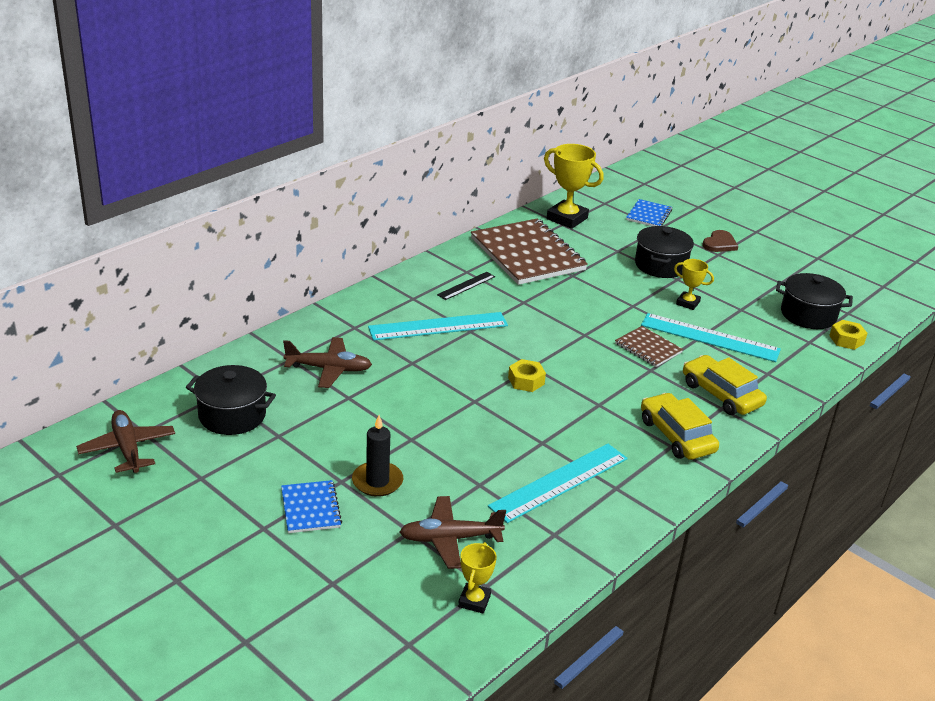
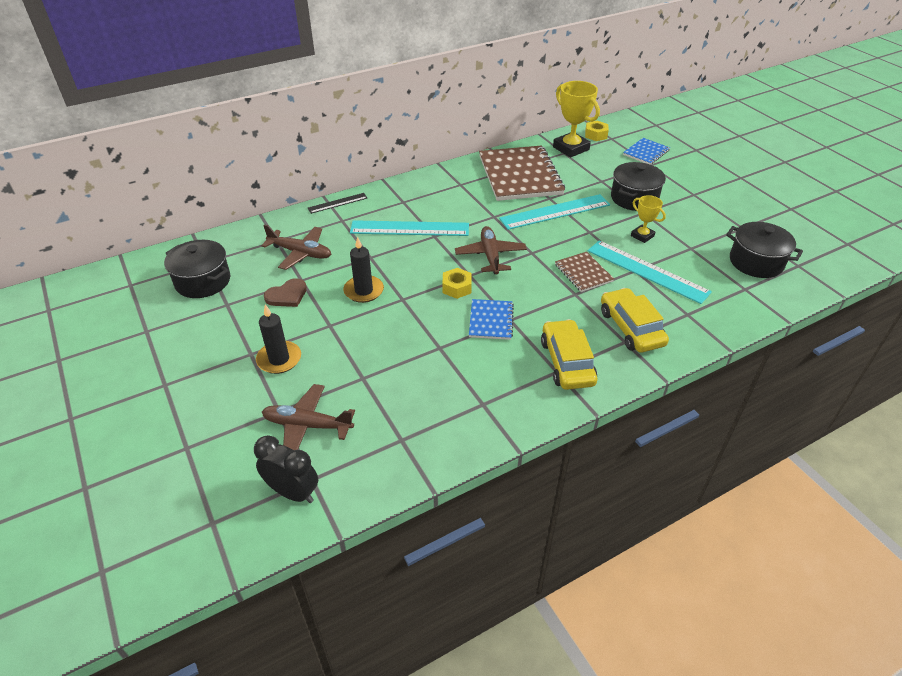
camera: 20 degrees right, 10 degrees up
(127, 448) = (109, 297): brown plane -> brown plane (490, 256)
(310, 508) = (211, 374): blue notebook -> blue notebook (491, 320)
(427, 398) = (364, 291): none -> black candle
(466, 286) = (453, 196): black ruler -> black ruler (337, 203)
(474, 601) = (293, 492): yellow trophy -> black clock
(559, 482) = (434, 389): turquoise ruler -> turquoise ruler (555, 212)
(719, 244) = (700, 185): brown heart -> brown heart (287, 295)
(846, 340) = (784, 292): yellow nut -> yellow nut (596, 135)

